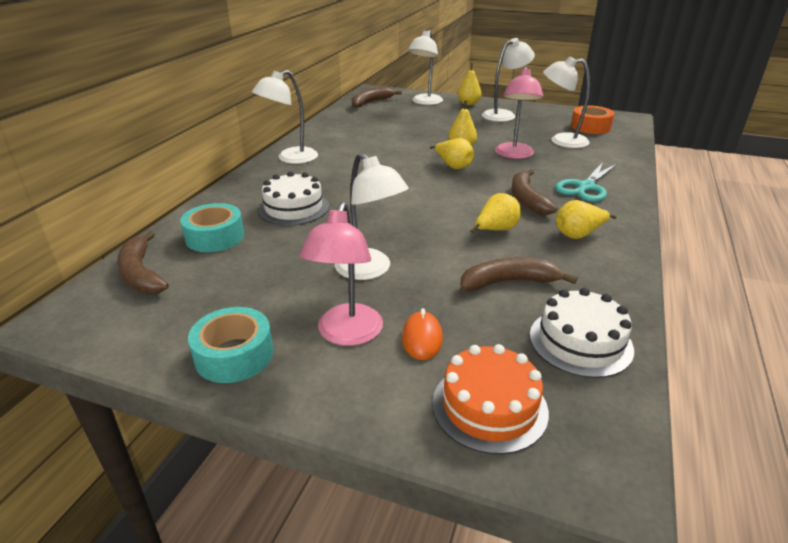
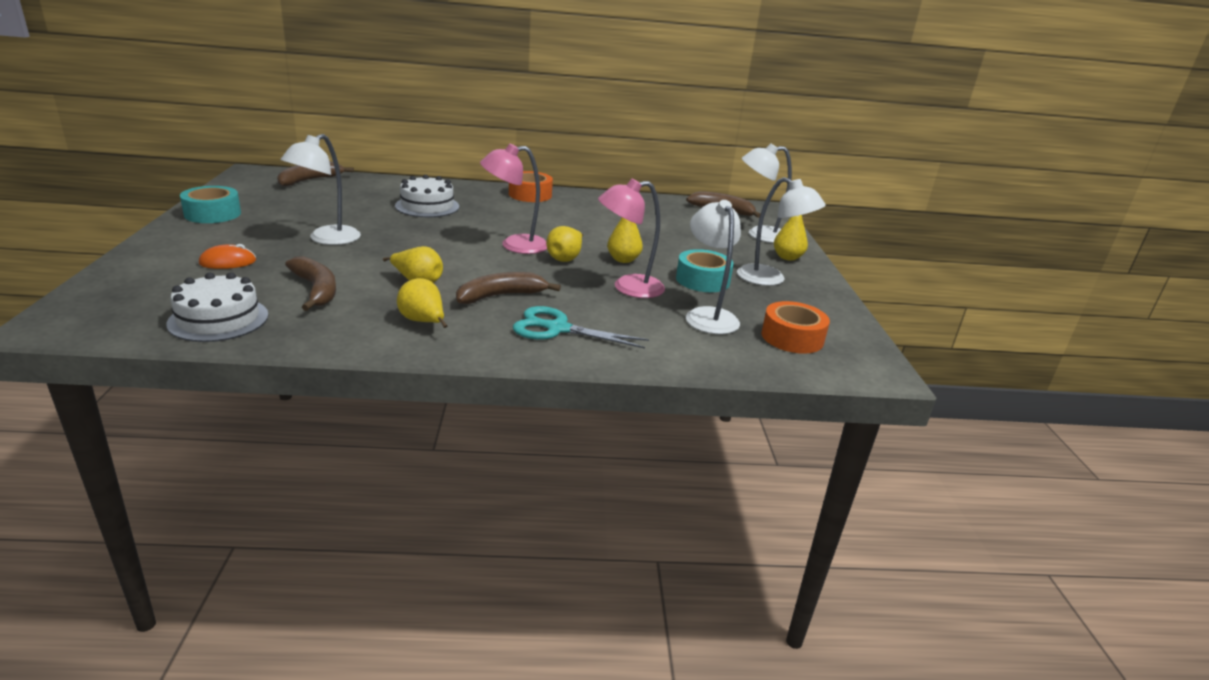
camera: 65 degrees right, 5 degrees down
(215, 237) = (367, 190): turquoise tape -> turquoise tape (702, 280)
(290, 158) = (530, 195): white lamp -> orange tape
(347, 334) = (234, 240): pink lamp -> pink lamp (514, 245)
(489, 406) = (140, 287): orange cake -> none

